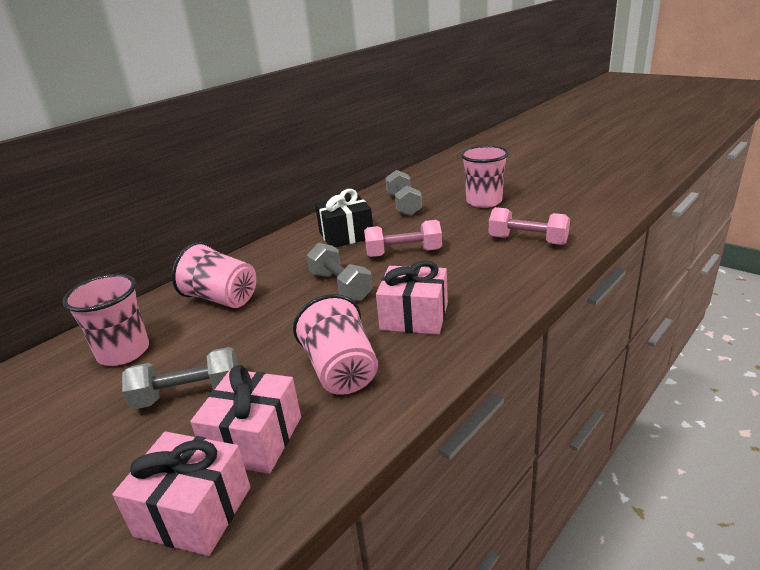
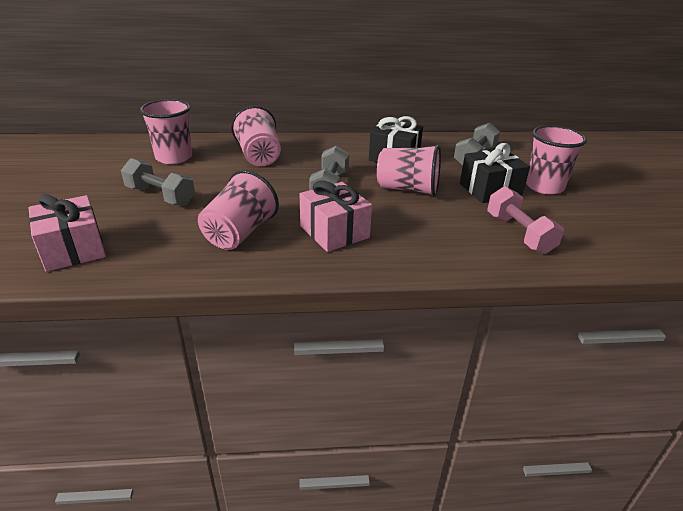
camera: 40 degrees right, 5 degrees up
(254, 439) = (145, 237): pink gift -> none
(403, 253) = (408, 189): pink dumbbell -> pink cup
(457, 222) = (490, 190): none -> black gift

